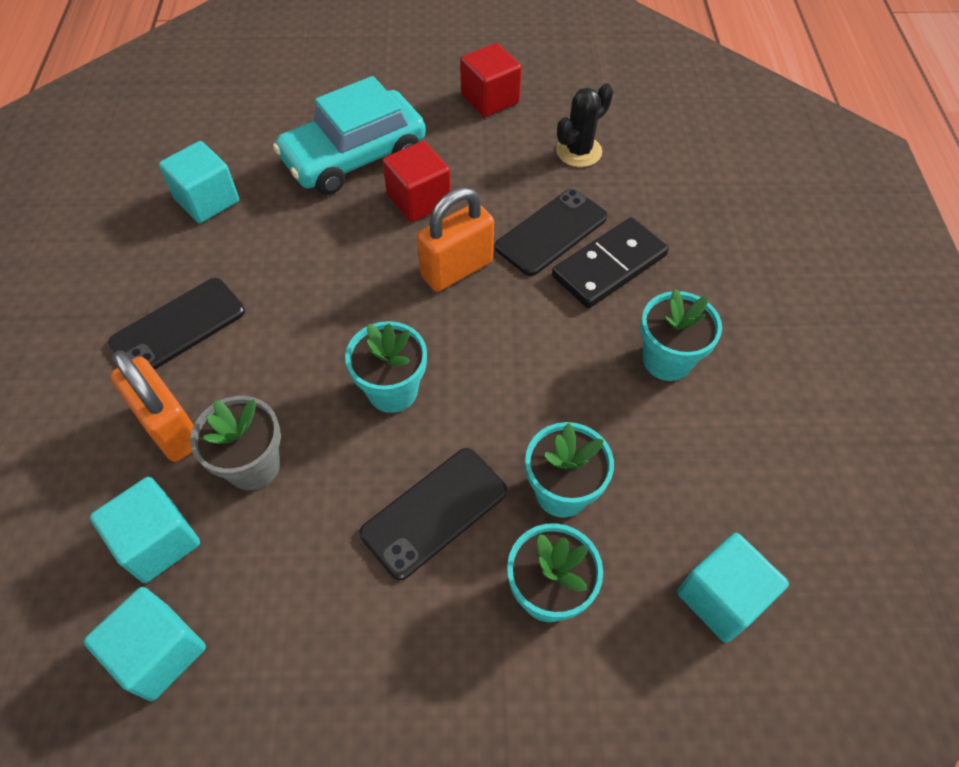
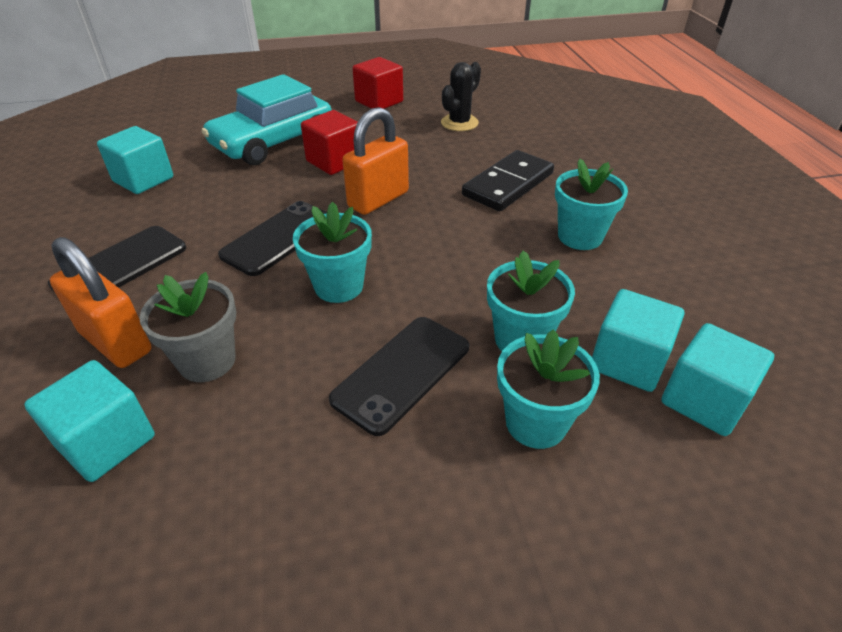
camera: 10 degrees left, 15 degrees down
(159, 652) = (112, 550): turquoise cube -> turquoise cube (628, 361)
(551, 232) = (453, 169): black phone -> black phone (279, 238)

